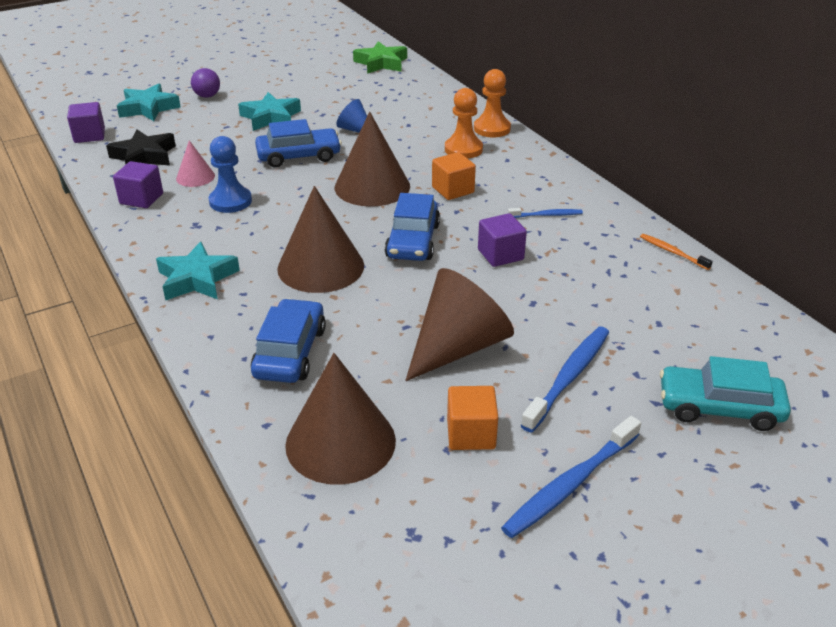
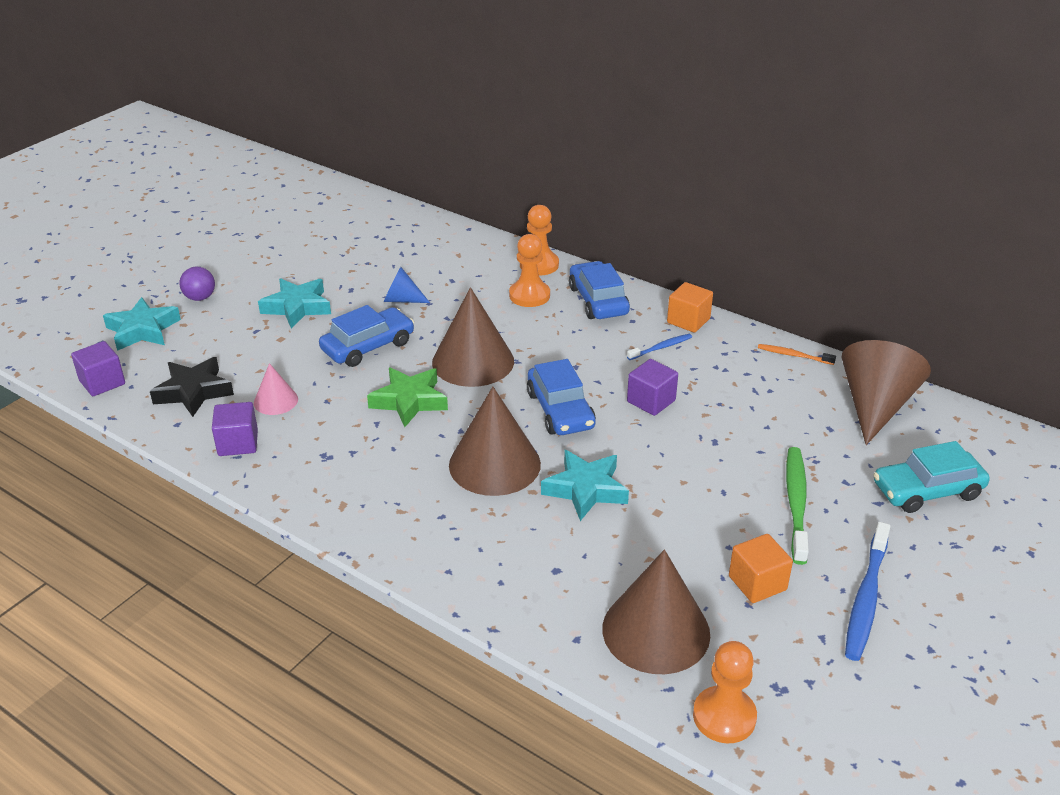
camera: 25 degrees left, 0 degrees up
(197, 279) = (381, 515): turquoise star -> turquoise star (585, 489)
(230, 201) = (340, 419): blue pawn -> none
(290, 352) = (539, 561): blue car -> blue car (598, 300)
(338, 539) = (724, 716): none -> orange pawn
(381, 63) = (363, 211): green star -> green star (409, 401)
(453, 190) = (554, 344): orange cube -> orange cube (688, 321)
(458, 347) = (685, 506): brown cone -> brown cone (875, 406)
(569, 377) = (796, 503): blue toothbrush -> green toothbrush

